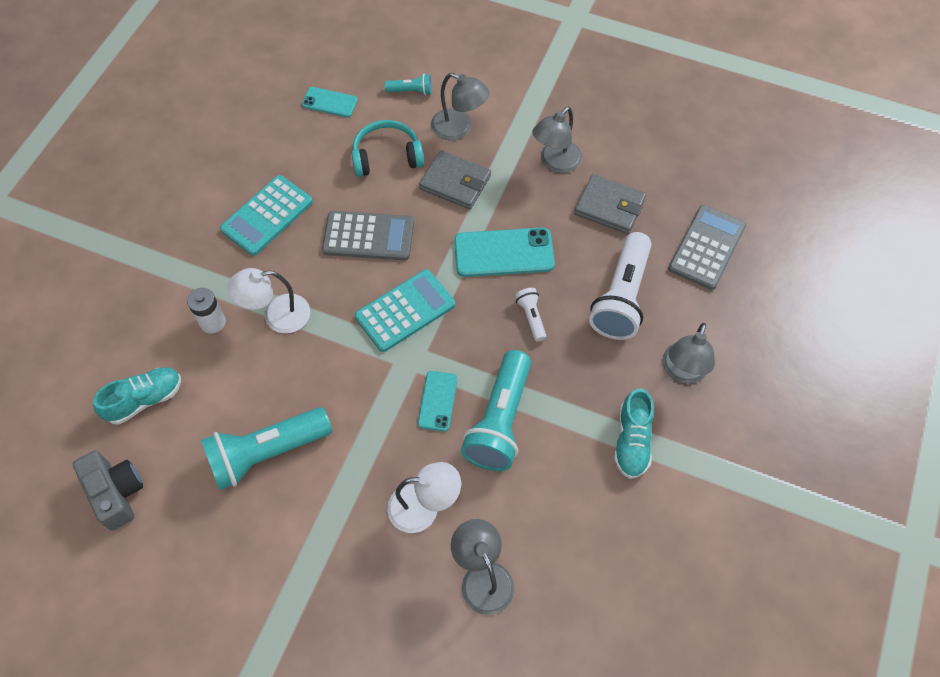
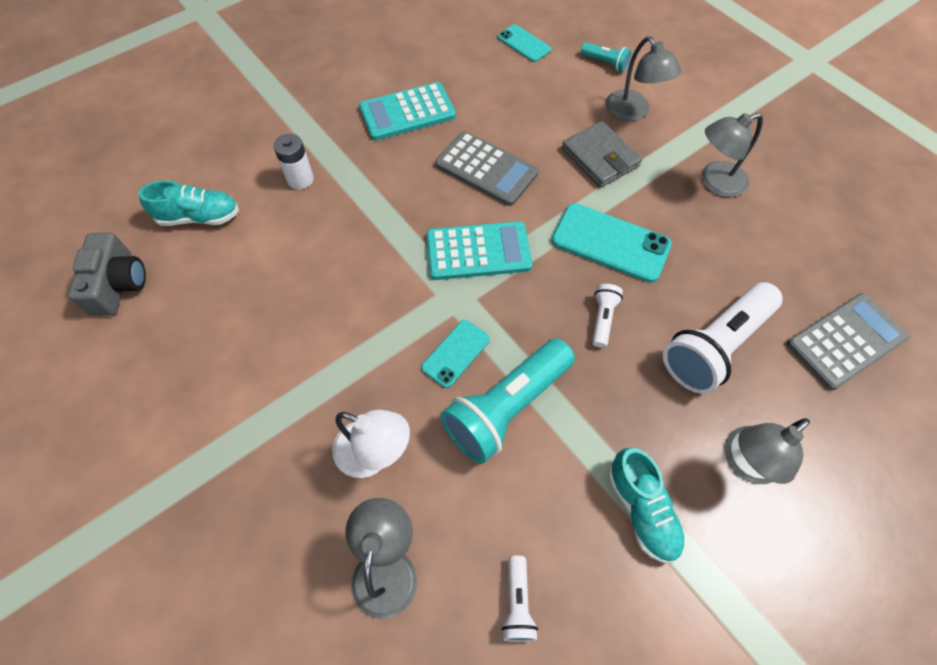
camera: 30 degrees right, 0 degrees up
(267, 453) = (265, 318): turquoise flashlight -> none
(277, 316) = (358, 200): white lamp -> none
(387, 156) = (548, 108): turquoise headphones -> none
(585, 548) = (517, 603): none -> white flashlight
(609, 207) = (751, 249): grey wallet -> none
(632, 441) = (641, 510): turquoise shoe -> turquoise shoe turned 60 degrees counterclockwise

